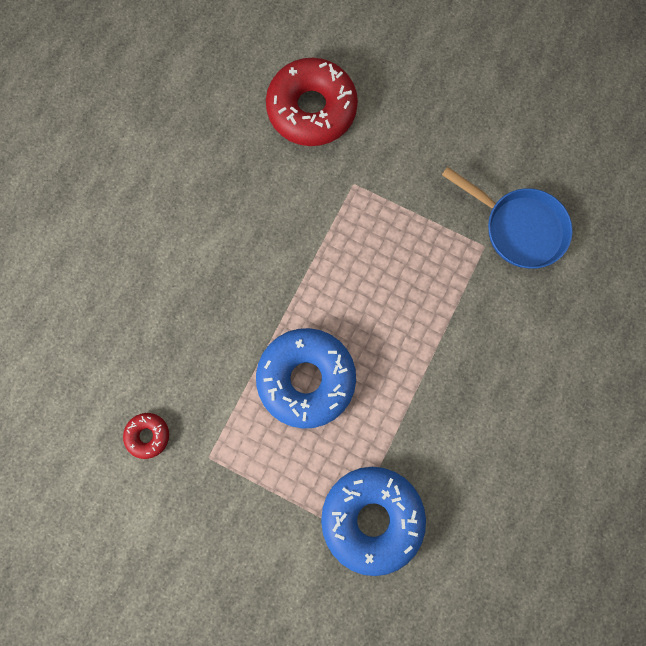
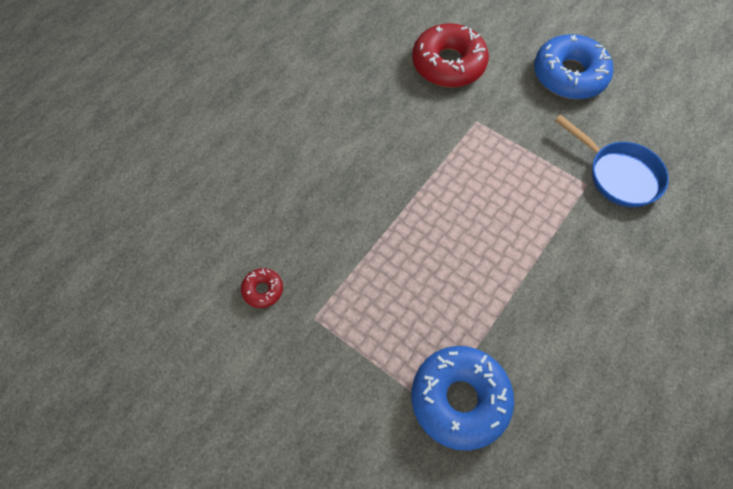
camera: 10 degrees right, 15 degrees down
(306, 379) = (414, 266): blue donut -> blue donut (569, 75)

